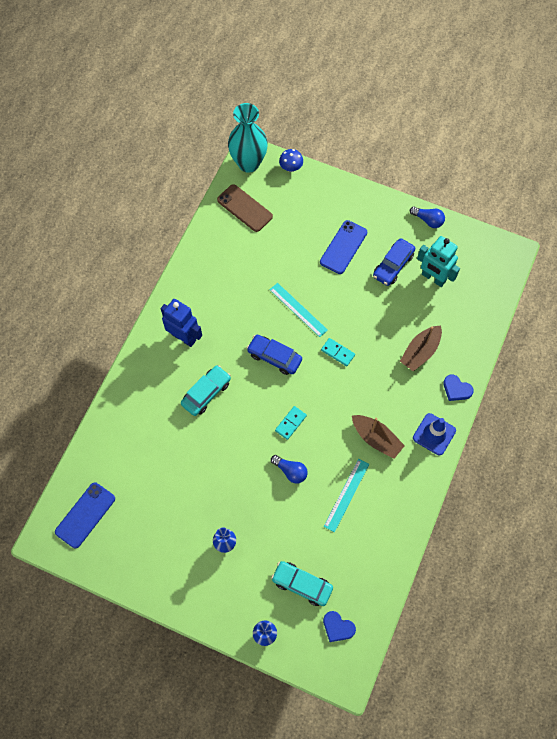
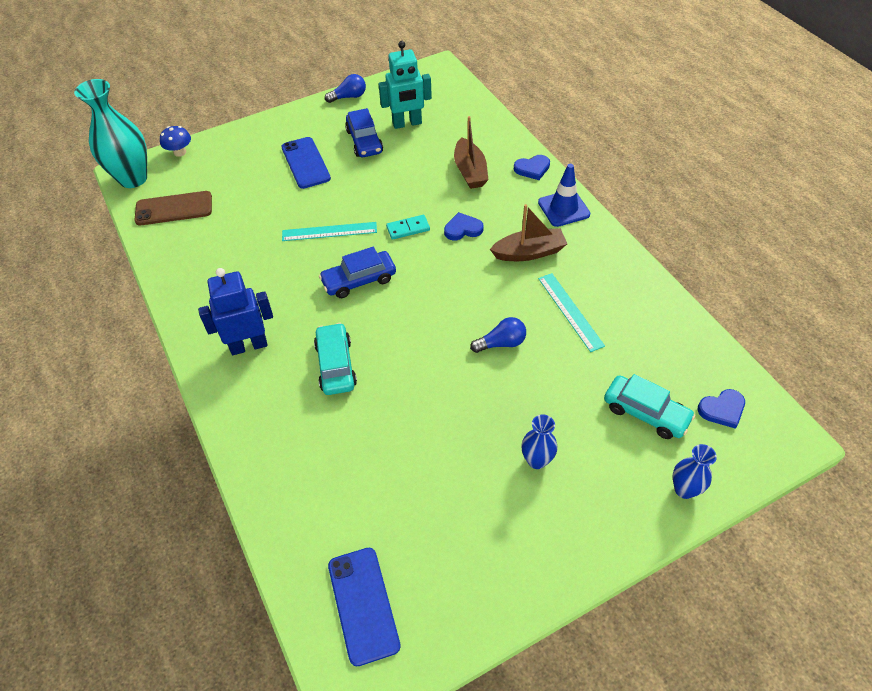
camera: 50 degrees left, 15 degrees down
(291, 423) = (446, 310): turquoise domino -> none
(302, 584) = (645, 413): turquoise car -> turquoise car turned 120 degrees counterclockwise
(364, 385) = (463, 229): none -> blue heart

